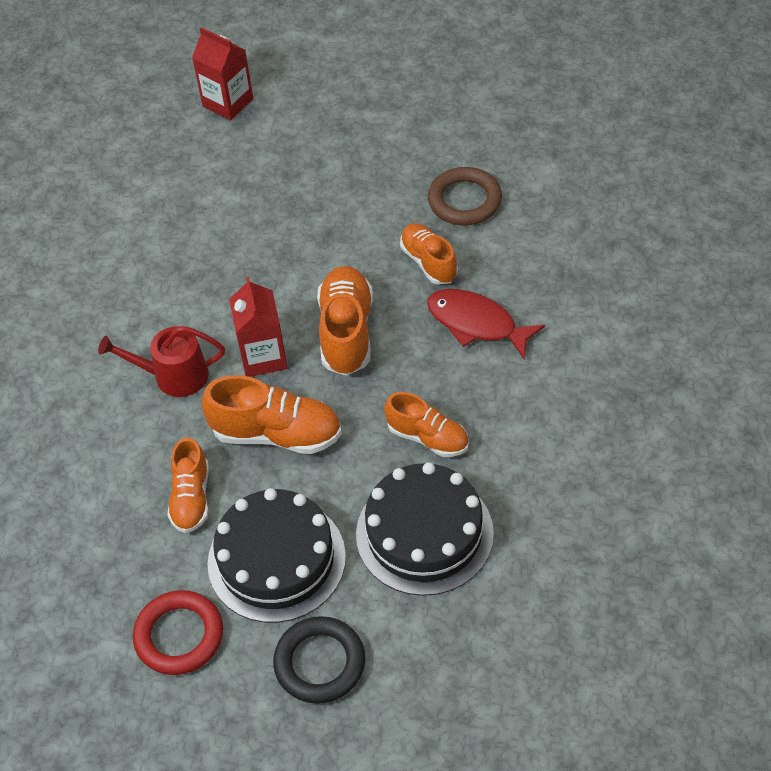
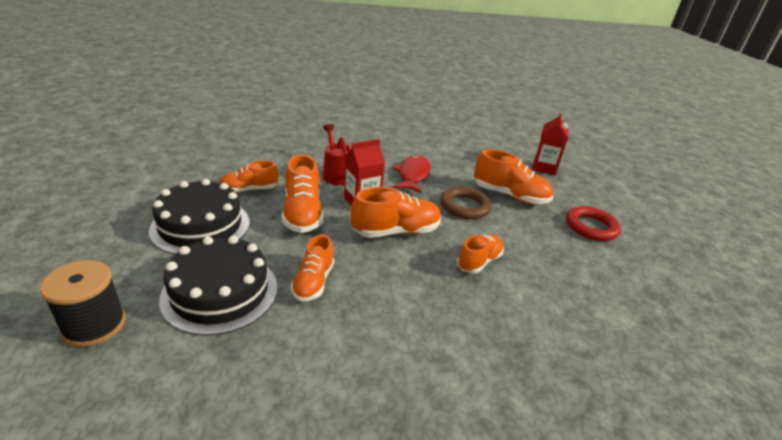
camera: 65 degrees right, 20 degrees down
(179, 636) = (147, 198): red ring -> red ring (591, 227)
(294, 176) = (510, 196): none -> orange shoe
(320, 663) = (109, 254): black ring -> none
(454, 655) = (94, 325): none -> black spool
(464, 201) = (550, 273): brown ring -> brown ring (464, 206)
(476, 323) = (434, 295): red fish -> red fish (413, 175)

